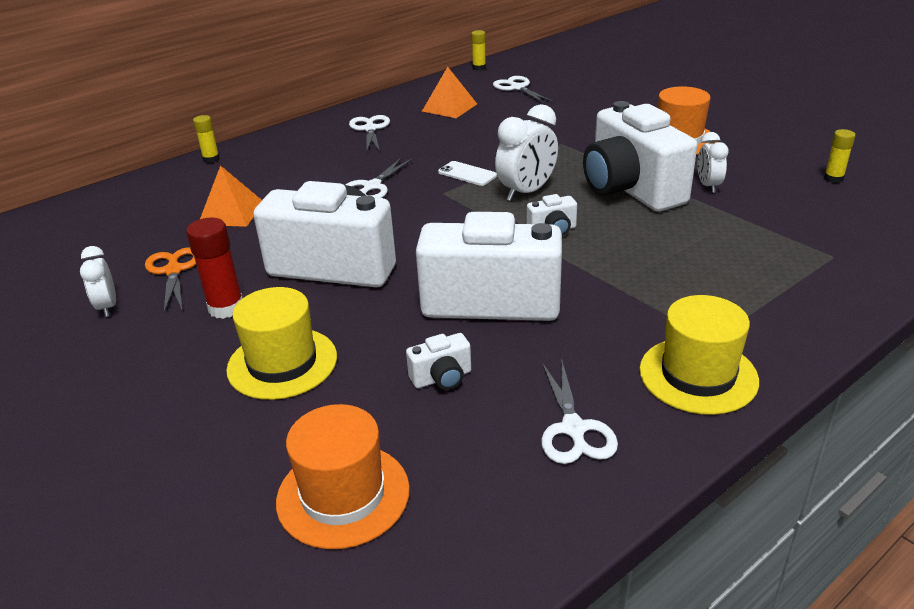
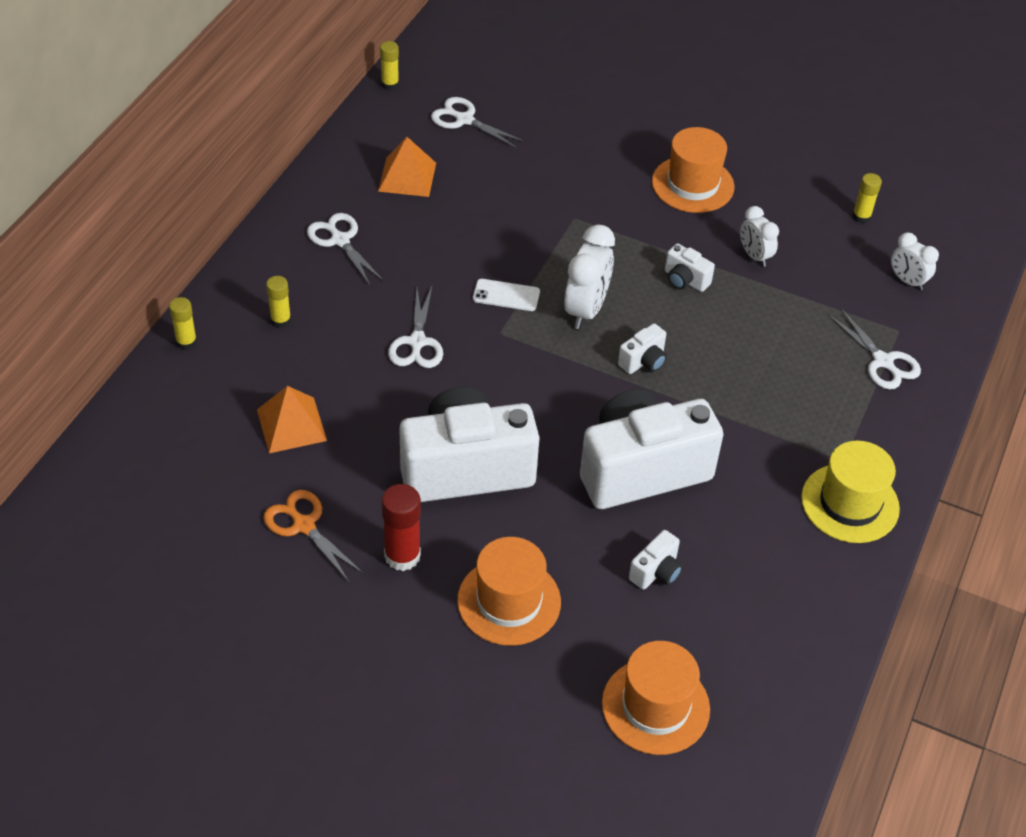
camera: 30 degrees left, 15 degrees up
(107, 307) = (279, 592): white clock -> white clock (907, 281)
(282, 363) = (509, 601): yellow hat -> orange hat
(286, 159) = (281, 320): none -> yellow glue stick
(574, 429) = (786, 587): white scissors -> white scissors (883, 362)
(630, 189) = (685, 280): white camera -> white camera, size x0.40

